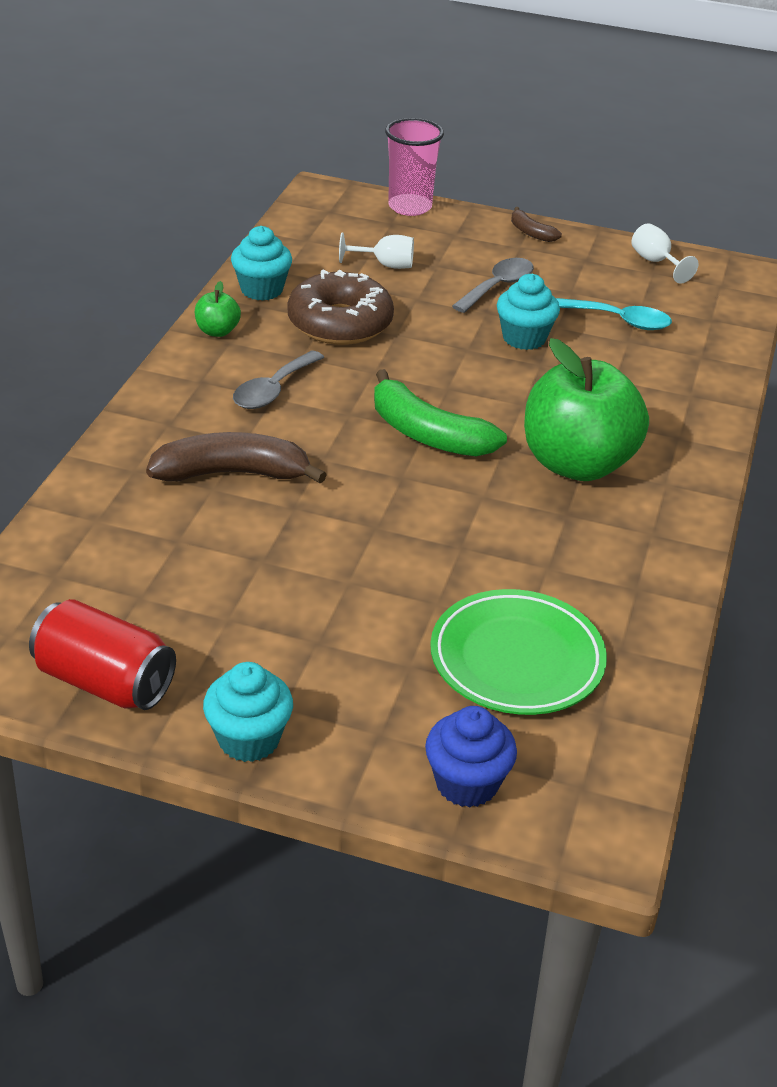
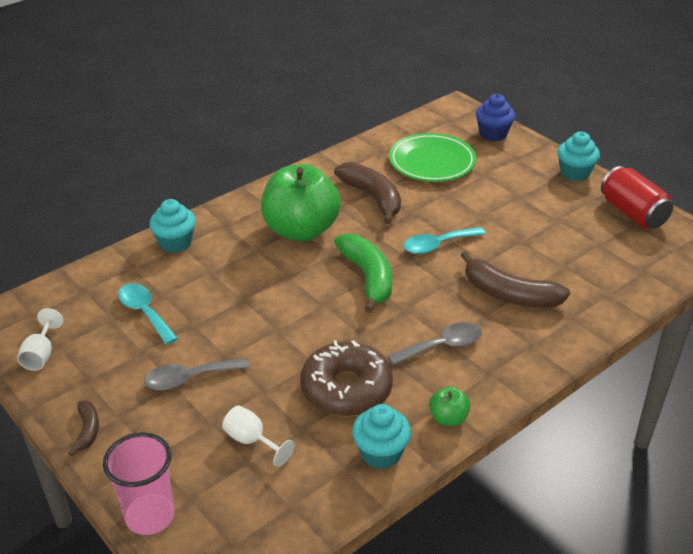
camera: 145 degrees left, 0 degrees up
(378, 508) = (437, 245): none -> turquoise spoon
(524, 338) = (228, 323): turquoise cupcake -> turquoise cupcake (175, 243)
(539, 550) = (372, 198): none -> brown banana

